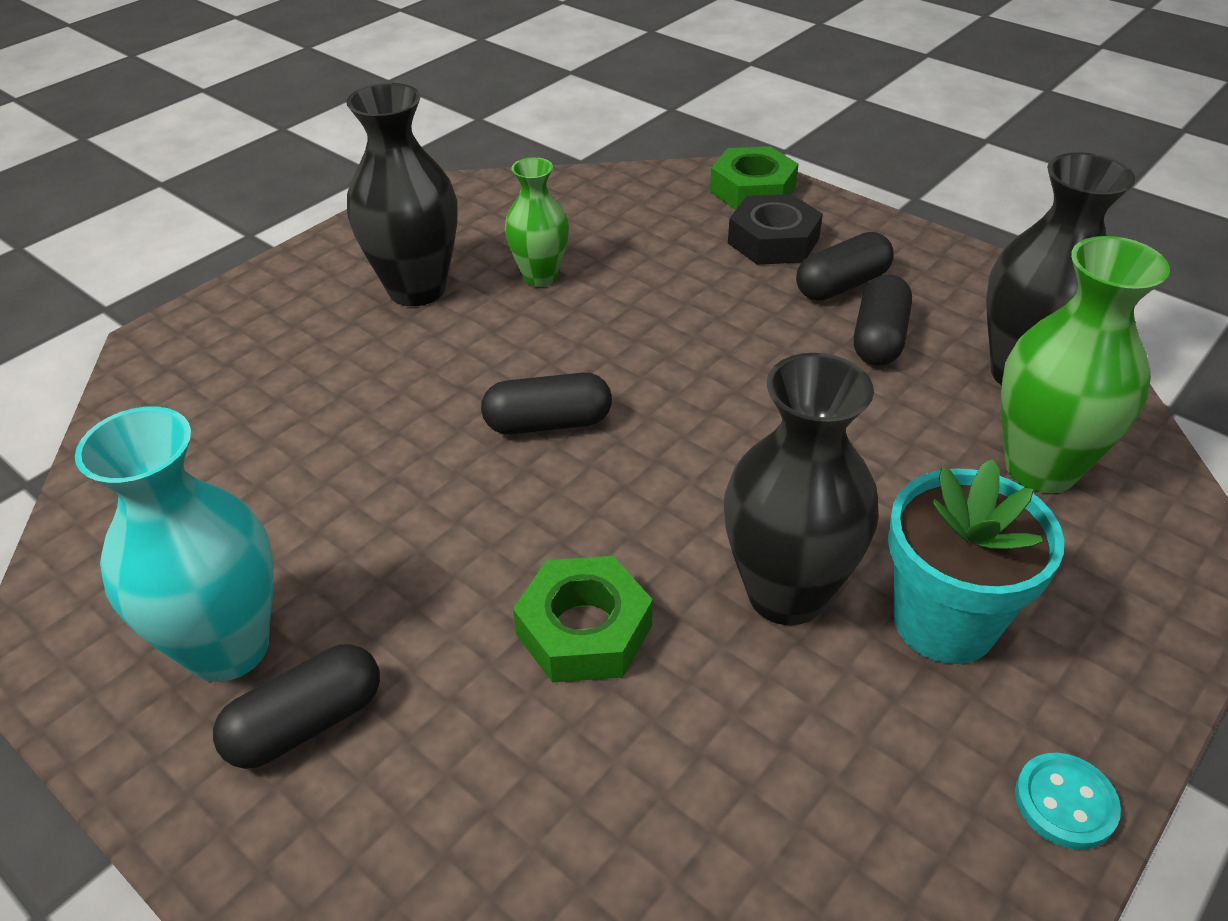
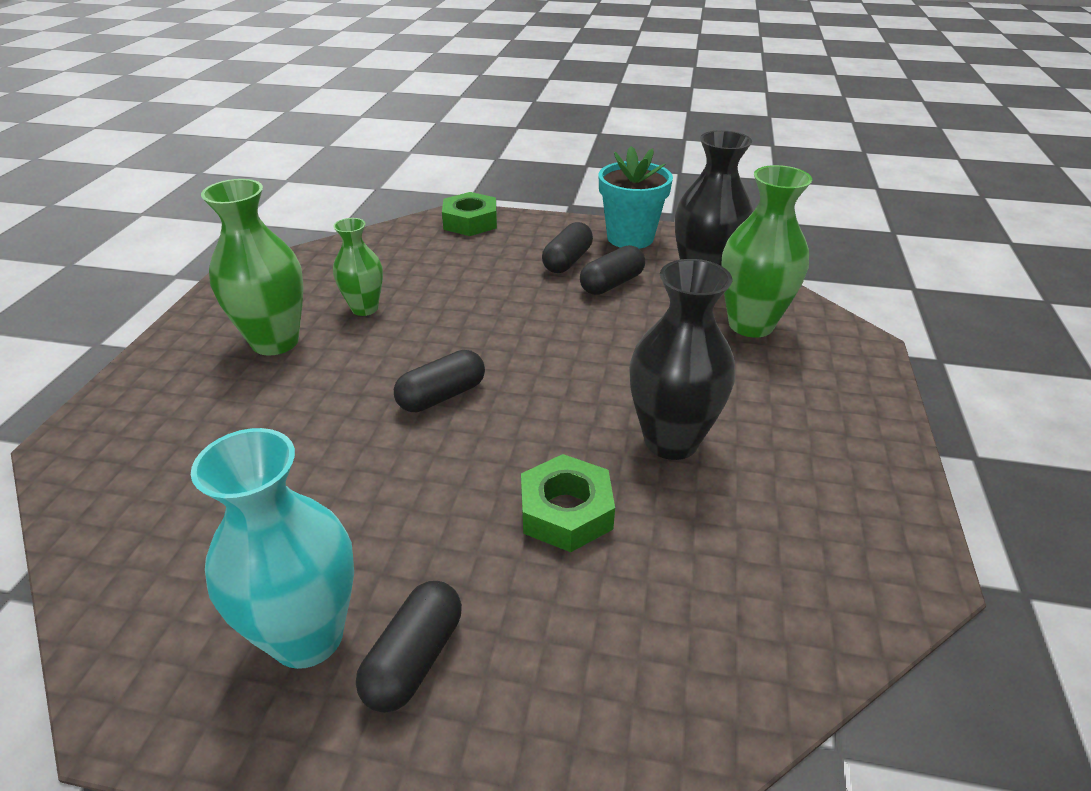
camera: 30 degrees left, 5 degrees down
(417, 289) = (275, 342): black vase -> green vase
(773, 240) = (506, 247): black nut -> none
(879, 338) = (612, 284): black capsule -> black capsule turned 60 degrees clockwise
(944, 622) = (766, 422): turquoise flower pot -> turquoise flower pot (630, 238)
(1065, 802) = (897, 489): turquoise button -> none

